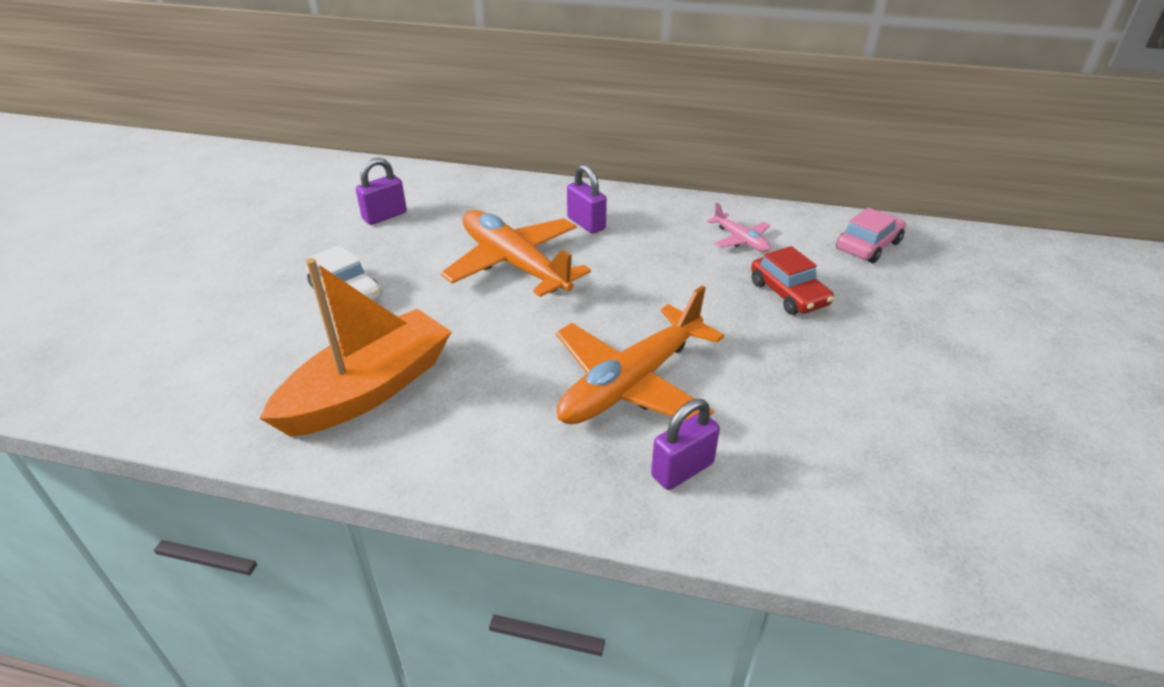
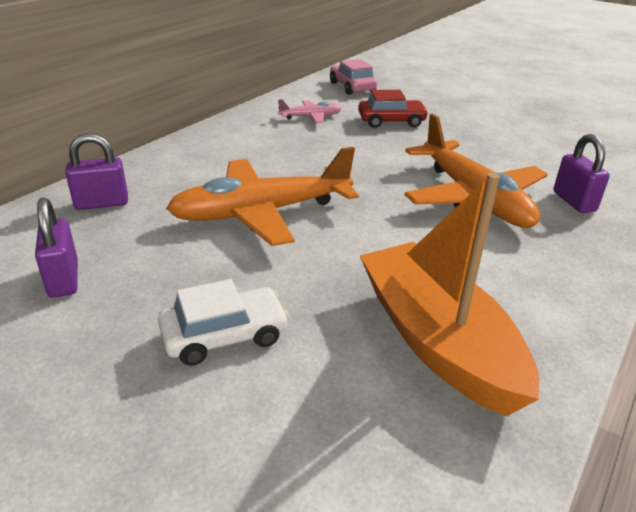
camera: 70 degrees left, 5 degrees down
(586, 223) = (224, 165): purple padlock -> purple padlock (102, 203)

